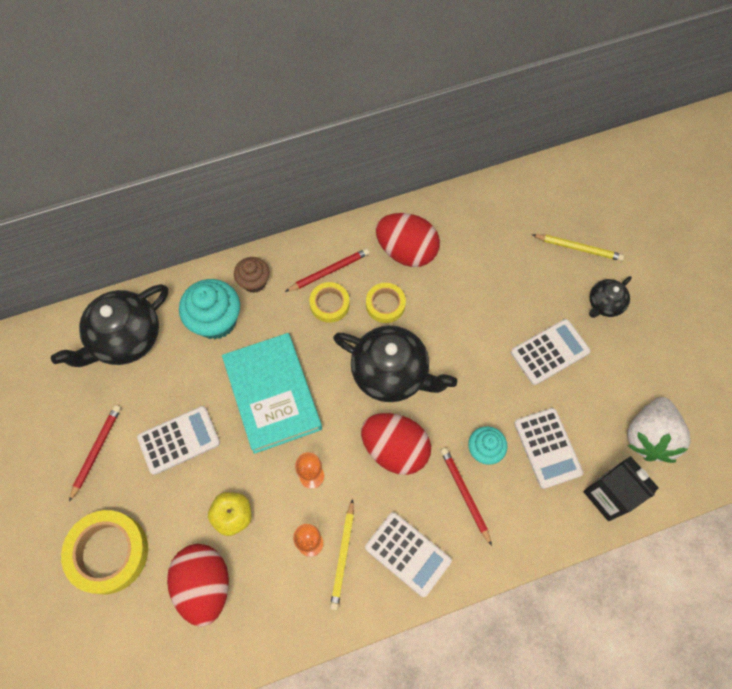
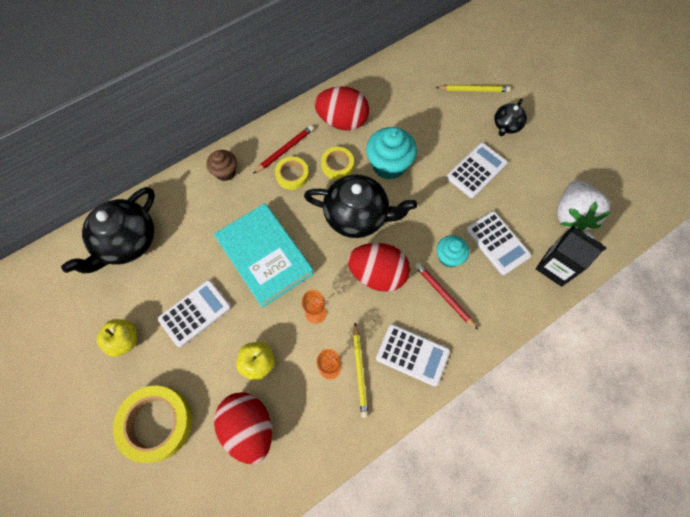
camera: 15 degrees left, 0 degrees up
(96, 451) = (124, 340): red pencil -> yellow apple
(216, 321) = (201, 210): turquoise cupcake -> turquoise cupcake (389, 165)

